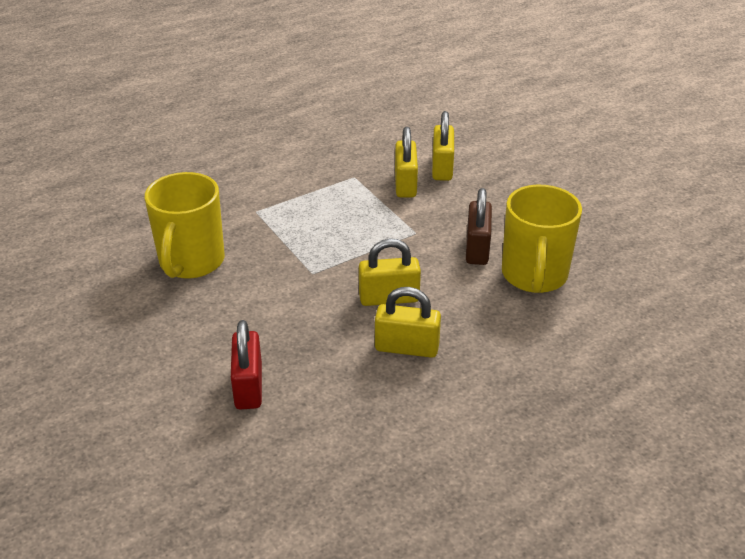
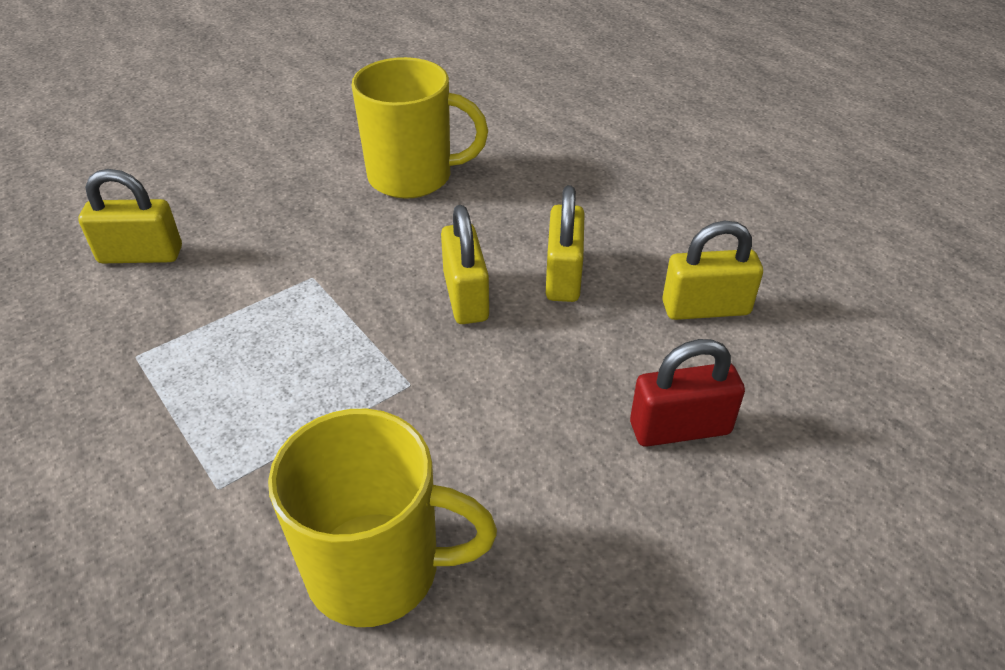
camera: 95 degrees left, 5 degrees up
(405, 184) = (177, 293): yellow padlock -> yellow padlock (705, 308)
(477, 249) = (355, 220): brown padlock -> none

